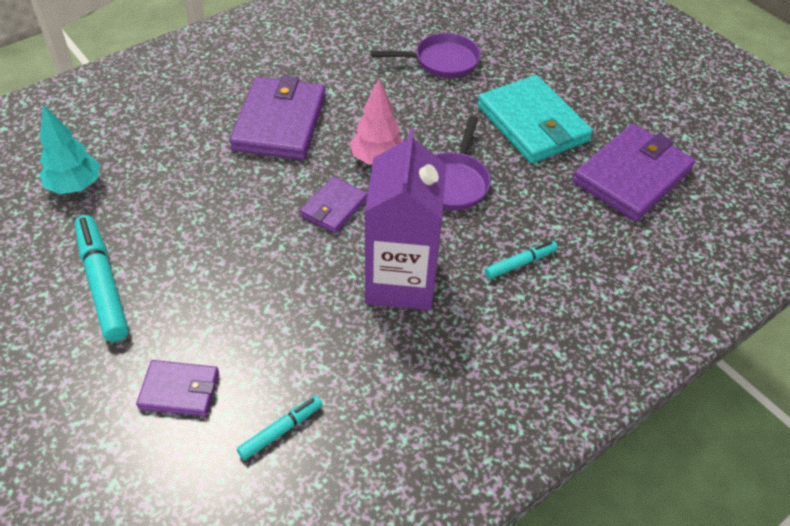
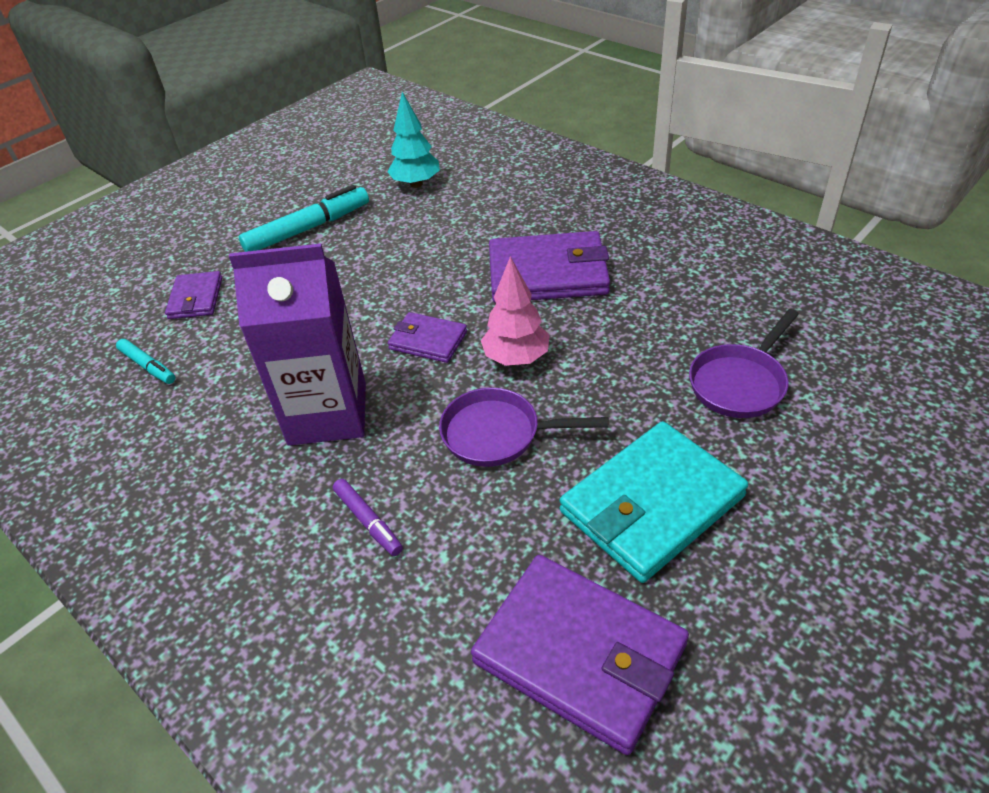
camera: 85 degrees right, 5 degrees down
(442, 61) = (739, 383): purple pan -> purple pan turned 60 degrees clockwise
(520, 263) = (368, 521): turquoise marker -> purple marker

